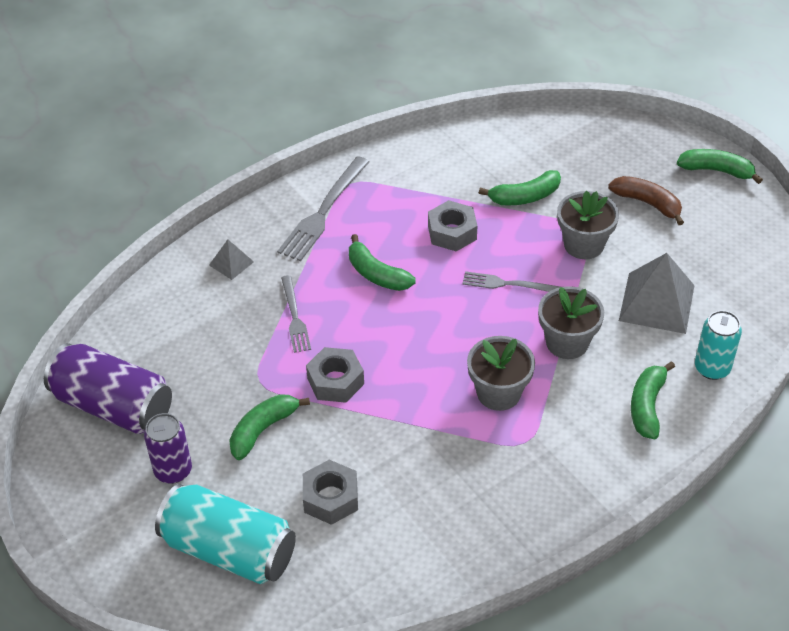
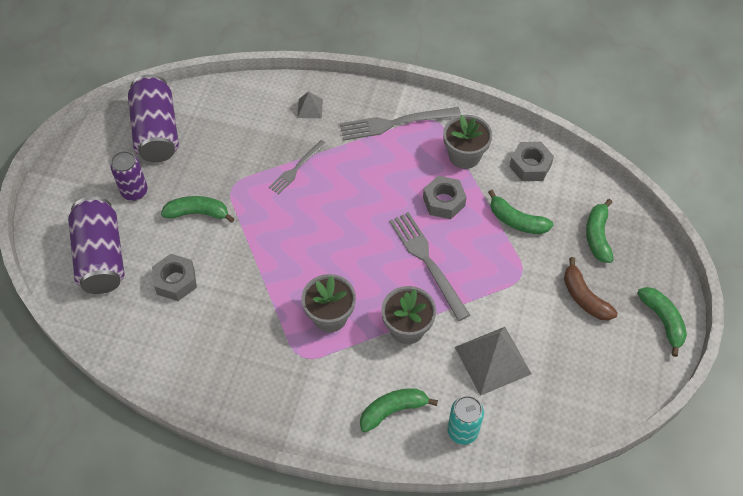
camera: 50 degrees right, 10 degrees up
(229, 550) = (101, 257): turquoise can -> purple can
(335, 381) = (265, 223): grey nut -> grey nut (530, 166)
(376, 274) = (369, 186): green banana -> green banana (597, 236)
(507, 284) = (427, 261): grey fork -> grey fork, size x1.63
(583, 244) = (505, 283): grey flower pot -> grey flower pot (464, 156)
(648, 203) = (584, 297): brown banana -> brown banana turned 150 degrees clockwise

